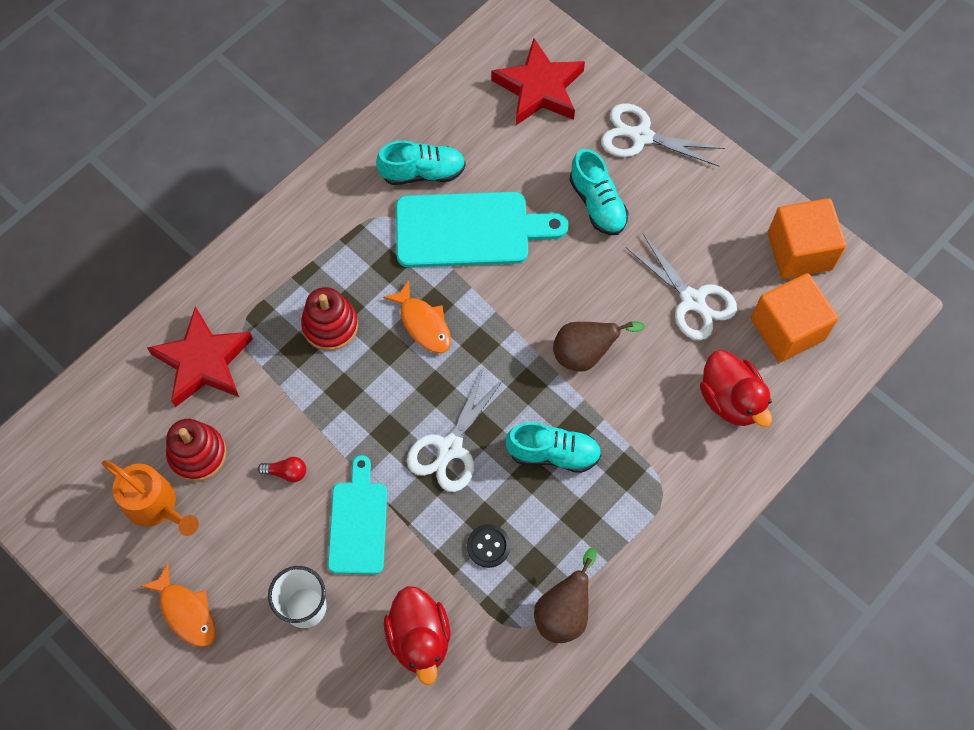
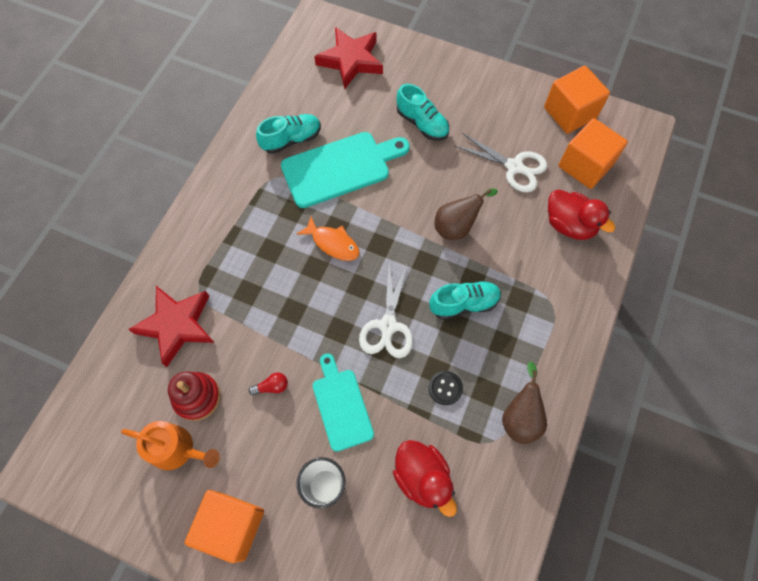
camera: 20 degrees left, 0 degrees up
(186, 612) = (232, 526): orange fish -> orange cube
(330, 325) = (264, 267): red stacking toy -> none
(641, 136) = (433, 71): white scissors -> none

